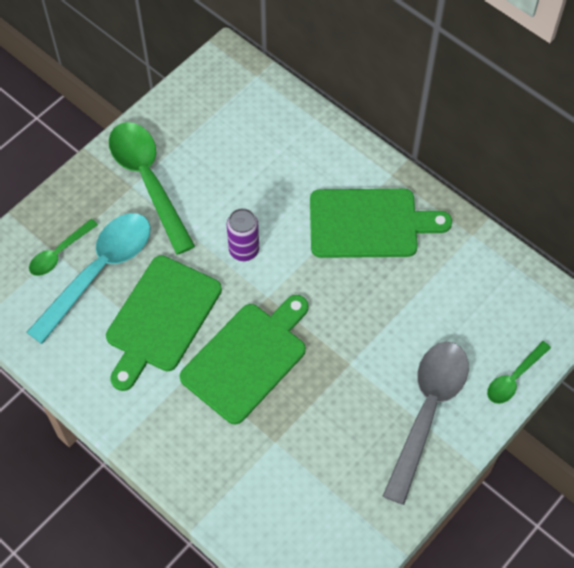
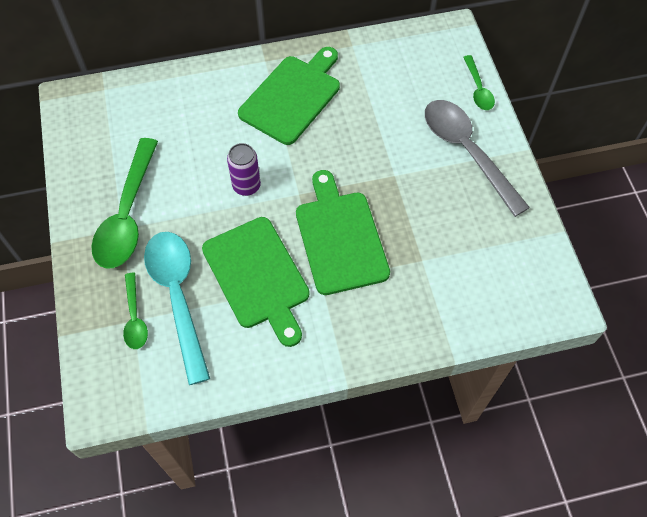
camera: 55 degrees left, 0 degrees up
(148, 181) = (128, 214): green spoon -> green spoon turned 90 degrees counterclockwise

